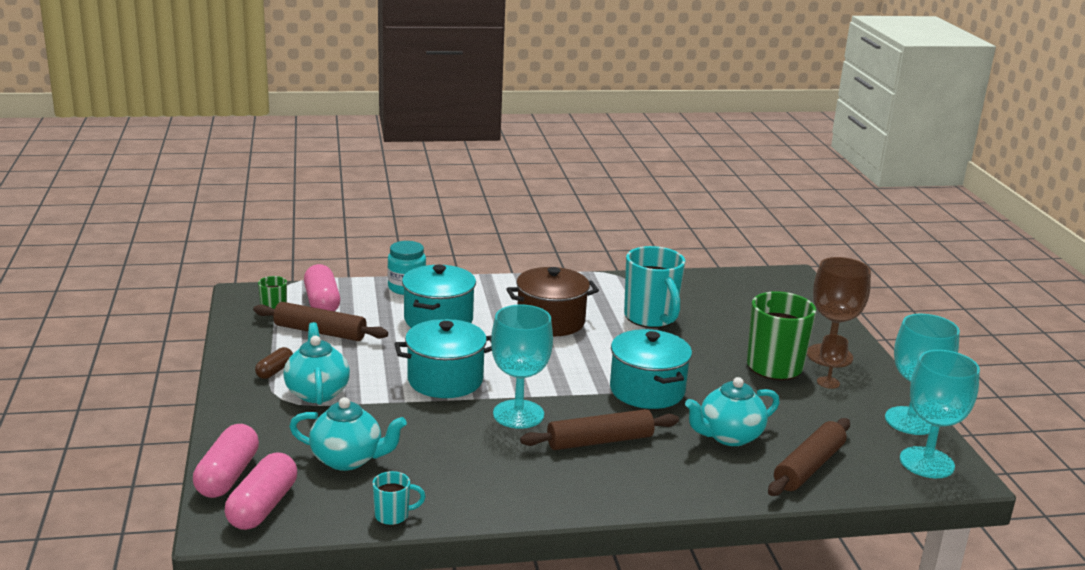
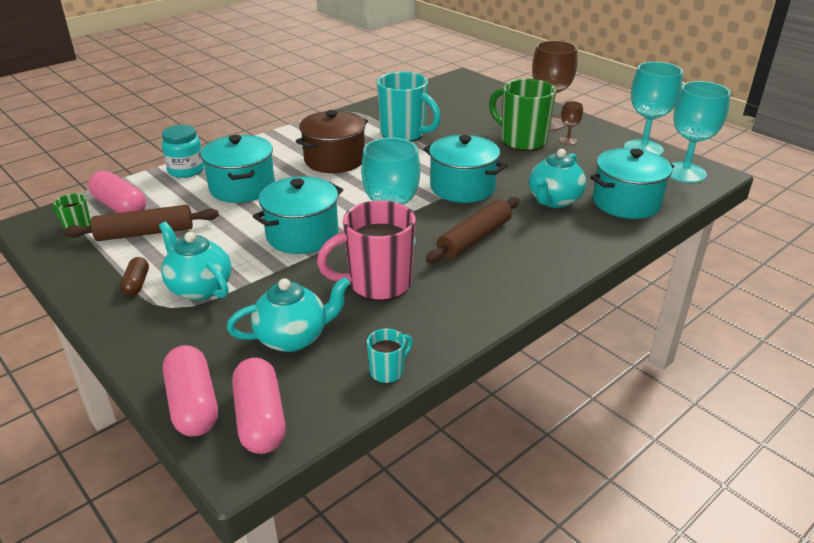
camera: 30 degrees left, 10 degrees up
(463, 445) = (377, 284): none -> pink mug
(808, 467) = (626, 202): brown rolling pin -> turquoise pot

